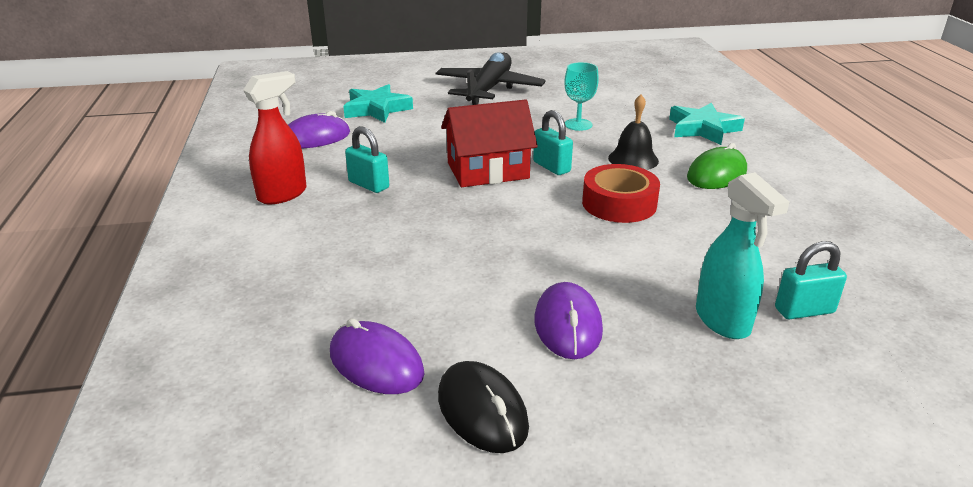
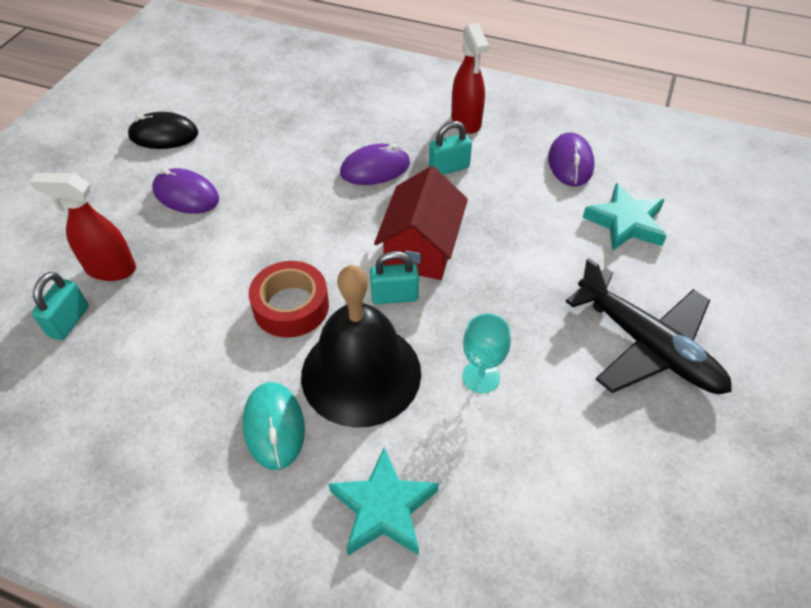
camera: 120 degrees right, 20 degrees up
(376, 363) = (236, 113): purple mouse -> purple mouse (375, 168)
(633, 159) = (361, 373): black bell -> black bell, size x1.97
(716, 174) = (274, 427): green mouse -> turquoise mouse
(723, 321) = (110, 269): turquoise spray bottle -> red spray bottle

